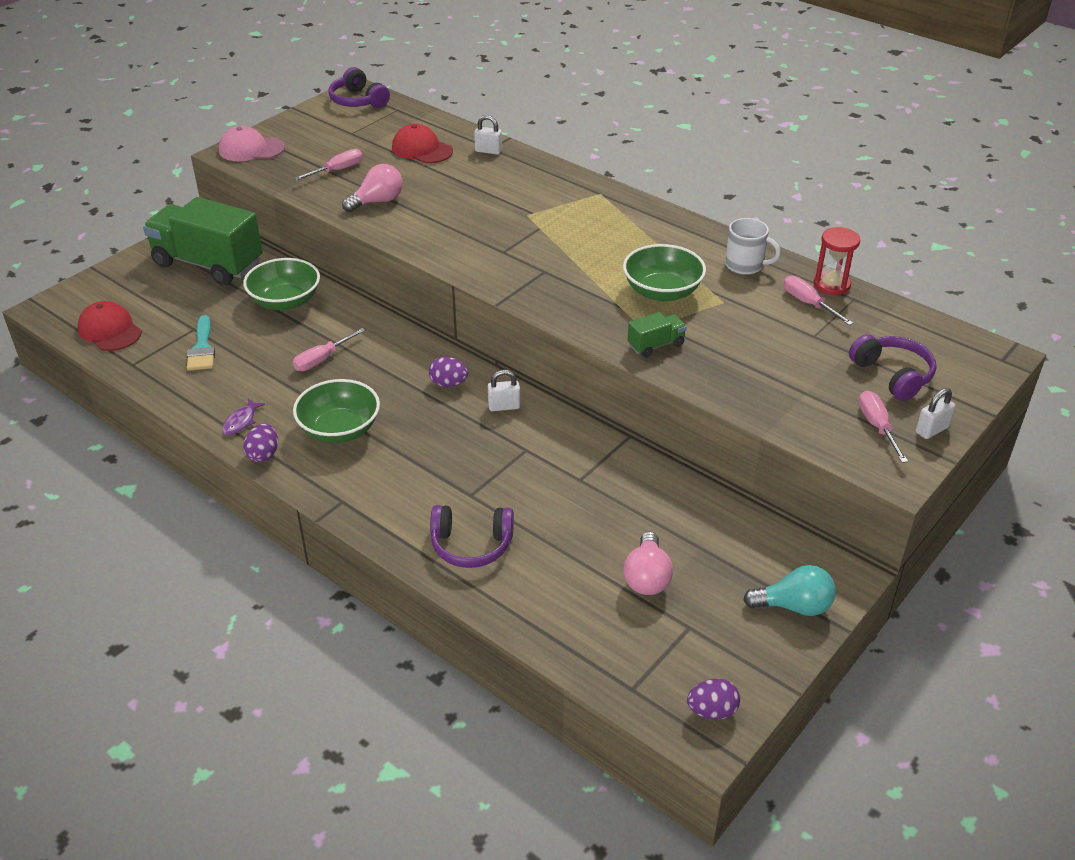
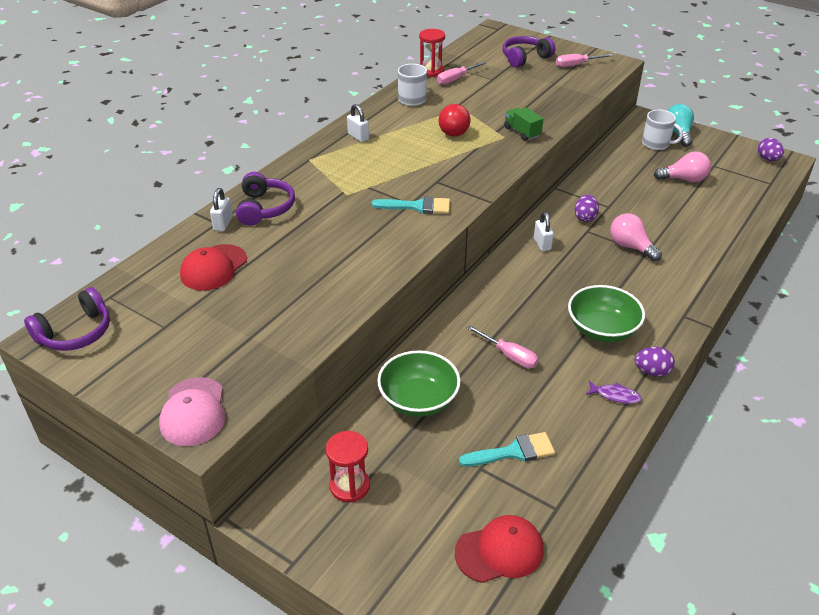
camera: 95 degrees left, 0 degrees up
(110, 330) = (499, 551): red cap -> red cap turned 150 degrees counterclockwise
(208, 264) = (349, 486): green truck -> red hourglass
(337, 170) = (256, 325): pink screwdriver -> none
(377, 201) = (325, 286): pink light bulb -> pink light bulb (630, 247)
(448, 384) = (522, 274): purple egg -> purple egg (585, 217)
(471, 545) = (694, 248): purple headphones -> purple headphones (264, 208)
(495, 256) = (417, 206): none -> turquoise brush
(662, 291) = (454, 130): green bowl -> red light bulb
(757, 569) = (656, 144): none -> white mug
(932, 430) = (572, 51): white padlock -> white padlock (358, 137)

